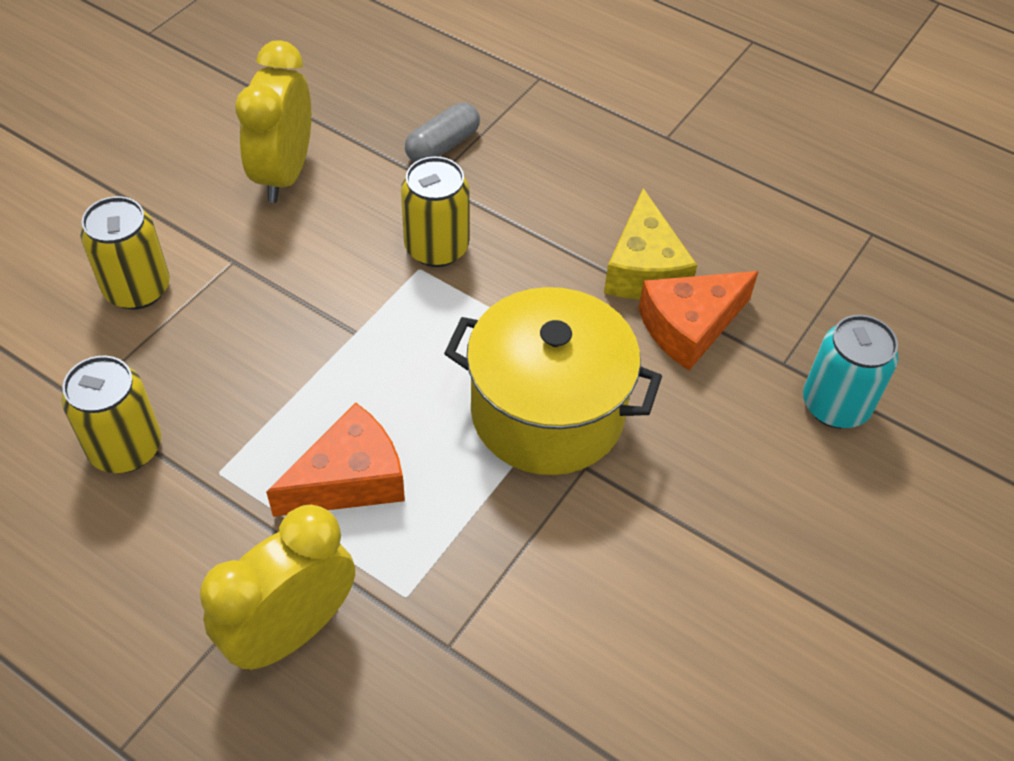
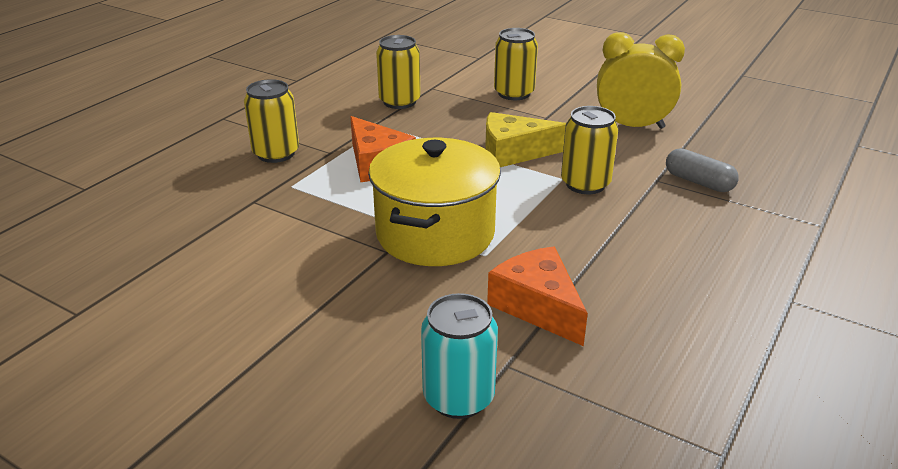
camera: 90 degrees right, 20 degrees down
(291, 631) = (276, 153): yellow clock -> yellow can
(644, 269) = (599, 282): yellow cheese -> yellow cheese (513, 152)

